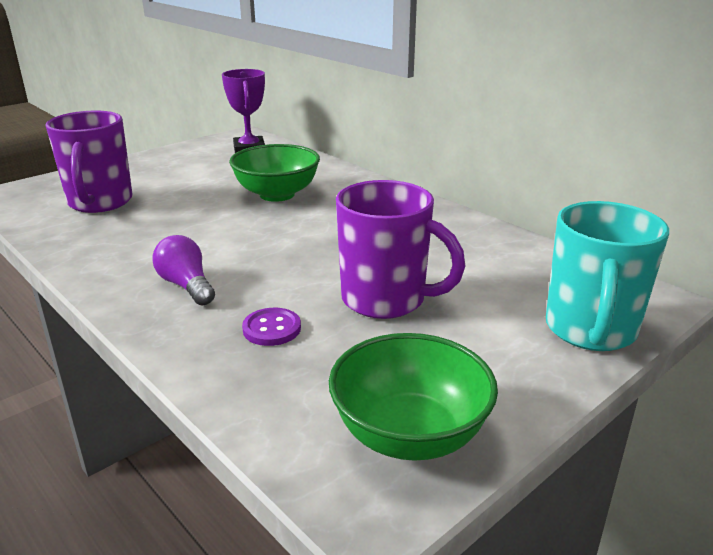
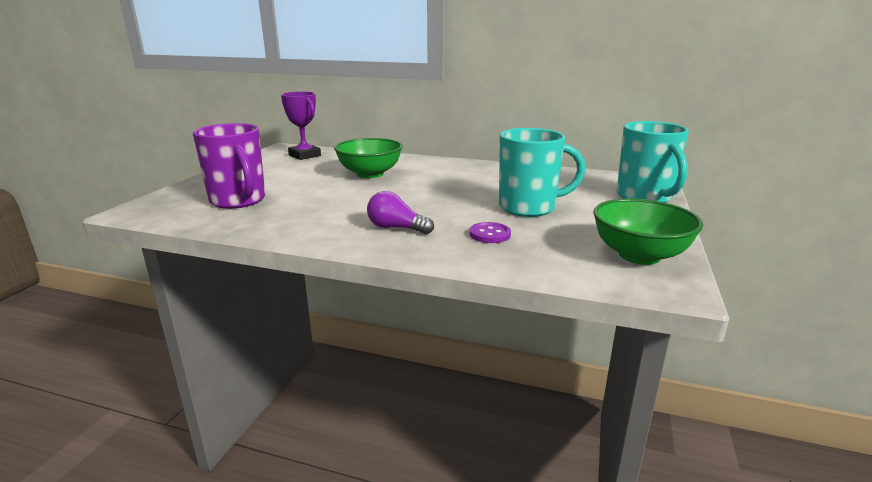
camera: 30 degrees left, 5 degrees down
(386, 300) = (529, 208): purple mug -> turquoise mug

